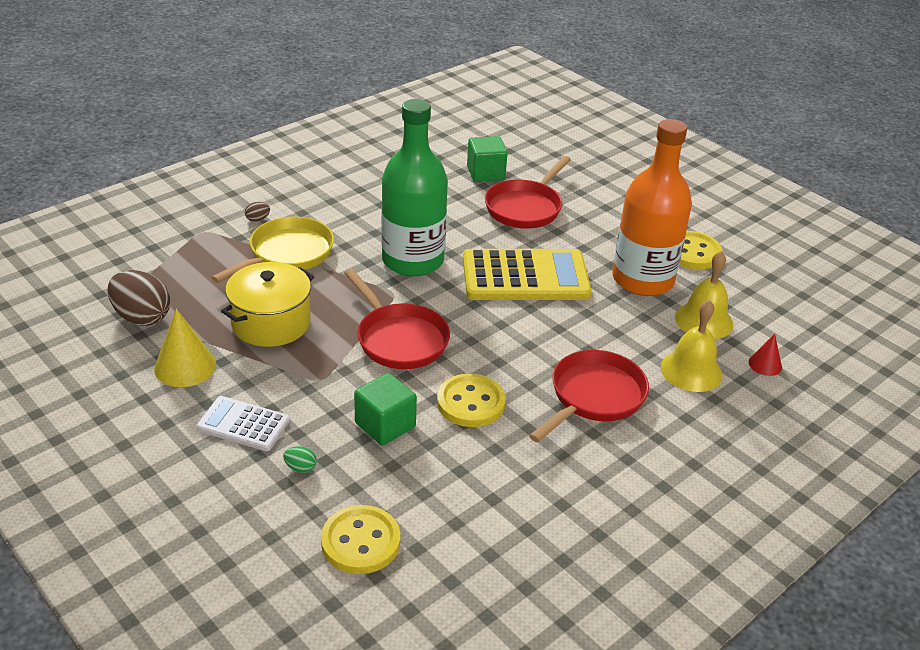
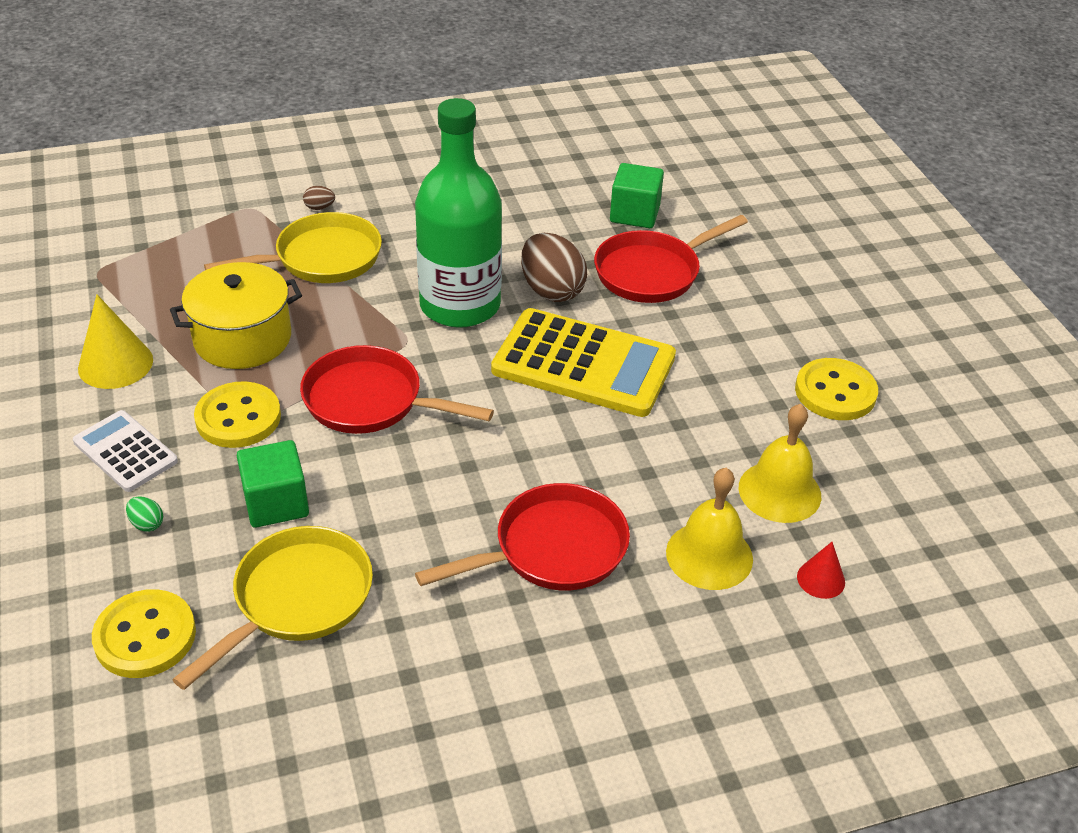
camera: 25 degrees right, 5 degrees up
(142, 317) = (113, 293): brown egg -> brown egg (551, 290)
(399, 339) = (370, 401): red pan -> red pan turned 120 degrees clockwise
(450, 482) = (297, 600): none -> yellow pan
(471, 403) = (395, 507): yellow button -> yellow button (238, 417)
(642, 280) = (736, 411): orange bottle -> none

